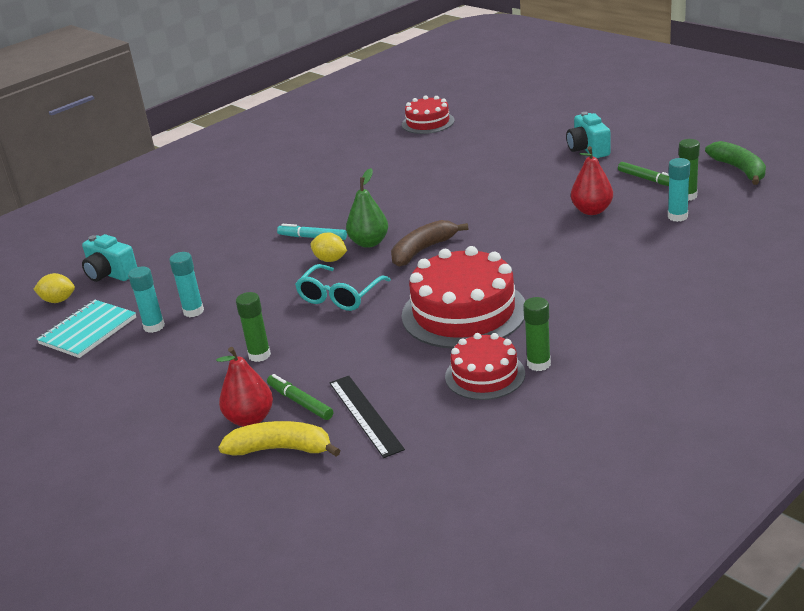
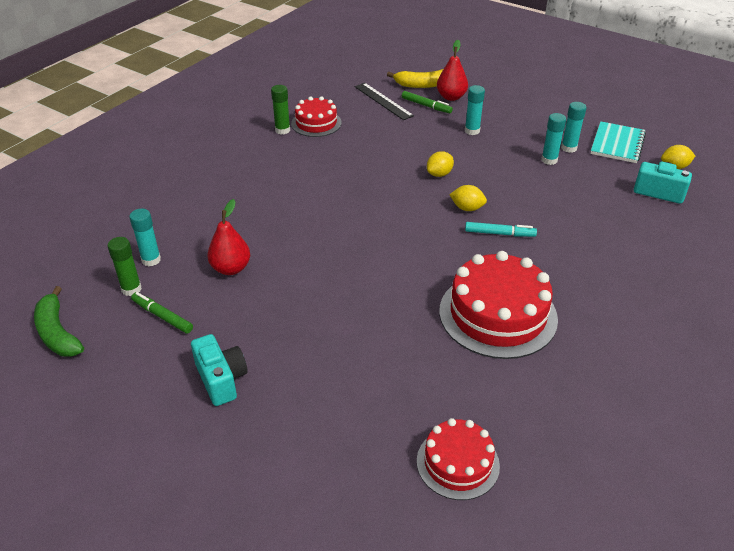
camera: 165 degrees right, 10 degrees up
(259, 355) = (472, 131): green glue stick -> turquoise glue stick
(340, 296) = (439, 174): turquoise glasses -> yellow lemon
(369, 243) = (440, 227): green pear -> none
(423, 250) = (387, 219): brown banana -> none
(464, 312) = (338, 163): red cake -> red cake (497, 314)

